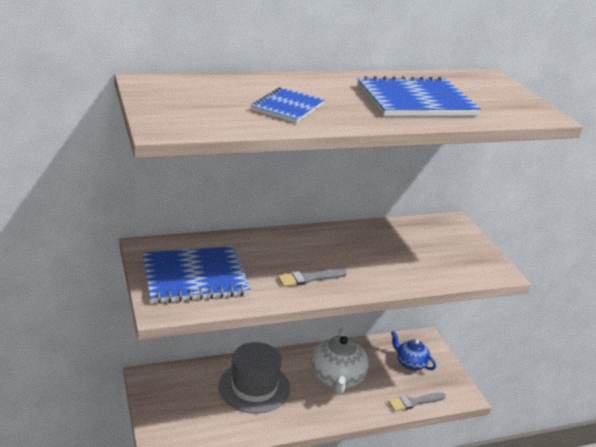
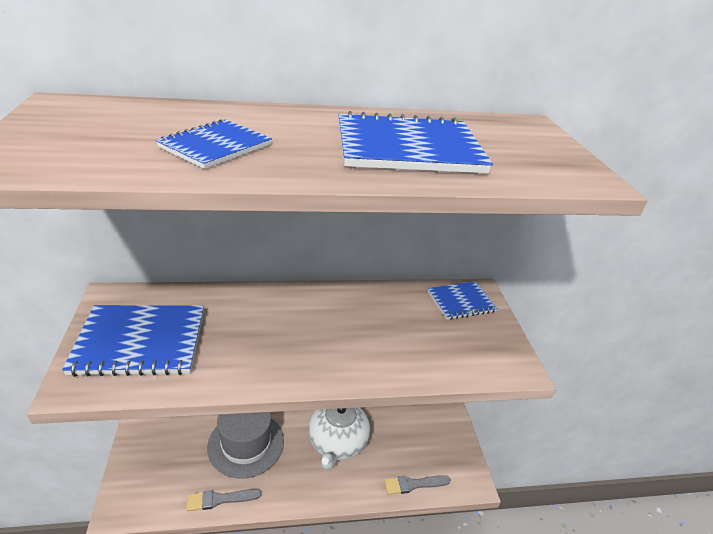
camera: 10 degrees right, 5 degrees up
(309, 278) = (275, 356): grey brush -> grey brush (220, 499)
(410, 363) = (422, 432): blue teapot -> none
(441, 230) = (461, 302): none -> blue notebook

